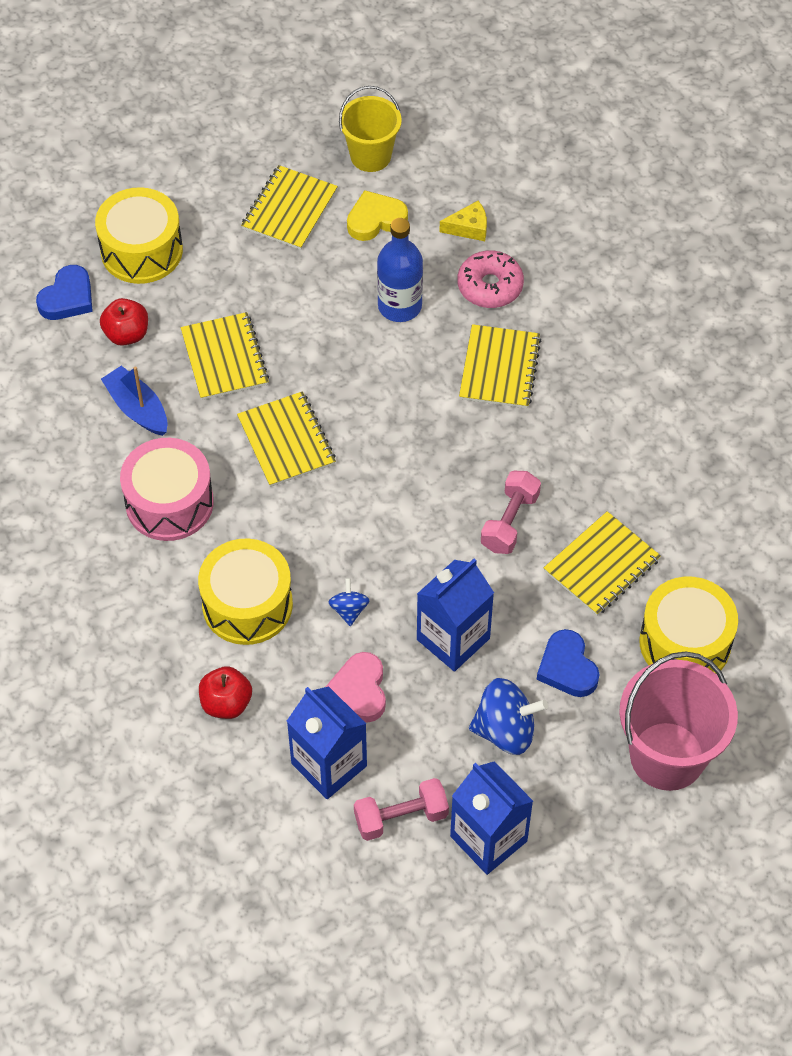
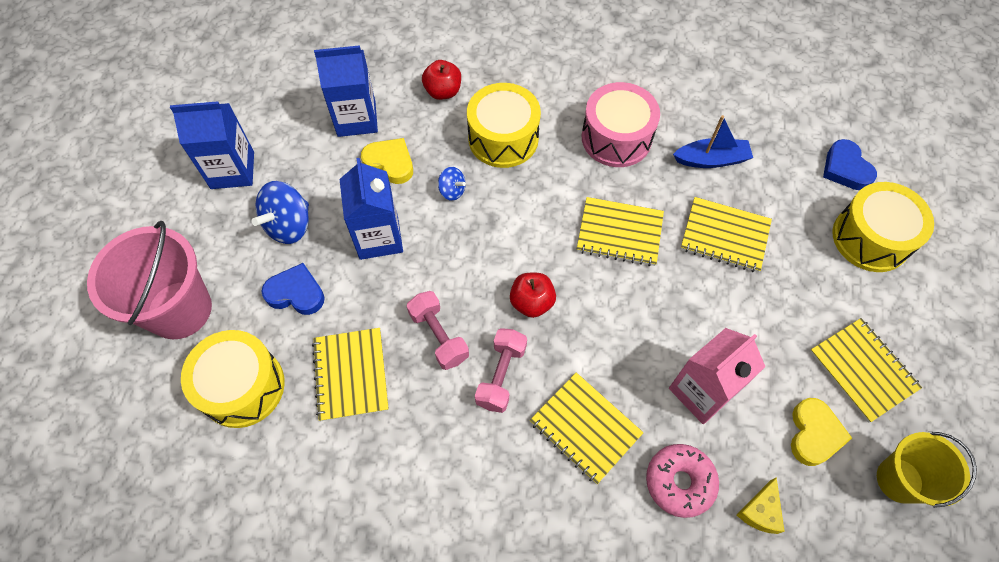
camera: 125 degrees right, 5 degrees up
(126, 334) = (787, 187): red apple -> red apple (531, 302)
(360, 690) = (390, 163): pink heart -> yellow heart
(399, 306) = (702, 391): blue bottle -> pink carton
(401, 817) = (289, 134): pink dumbbell -> pink dumbbell (501, 375)

